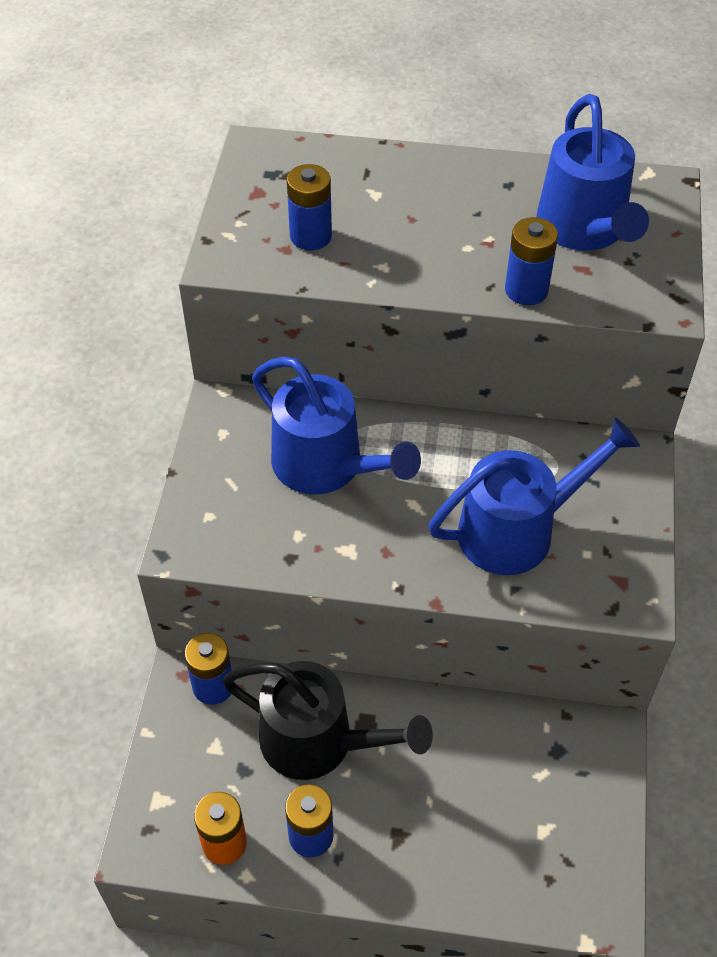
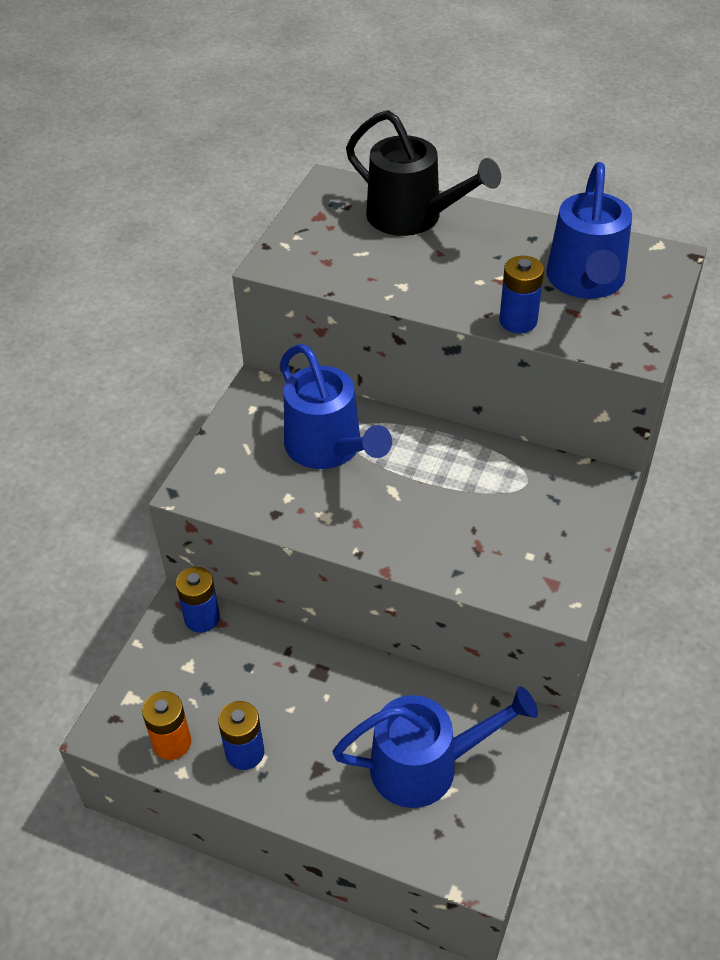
camera: 15 degrees right, 5 degrees down
(310, 236) = (351, 255): blue battery -> none
(319, 742) = (275, 680): black watering can -> black watering can (413, 217)
(519, 529) = (476, 526): blue watering can -> blue watering can (427, 765)

